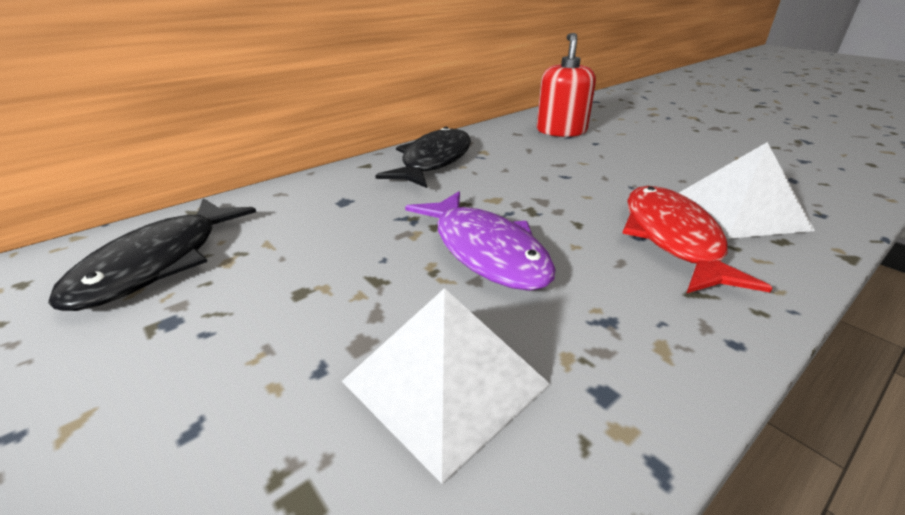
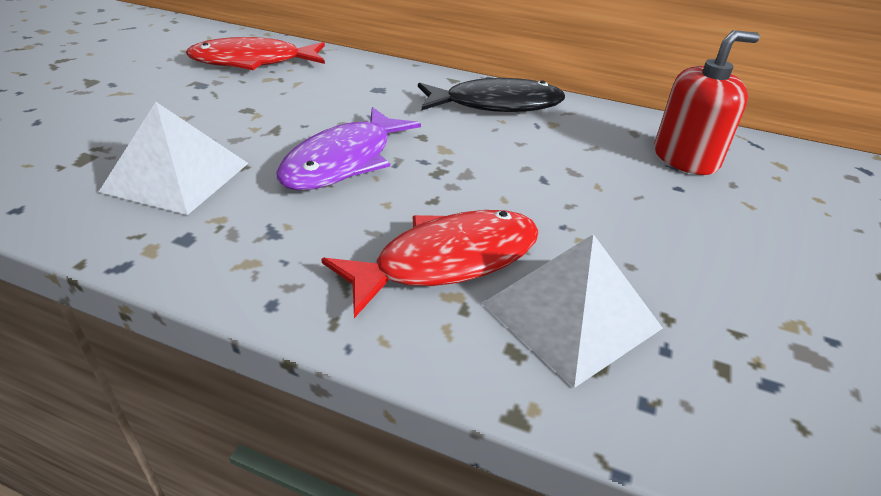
camera: 60 degrees right, 5 degrees up
(158, 263) = (253, 62): black fish -> red fish

